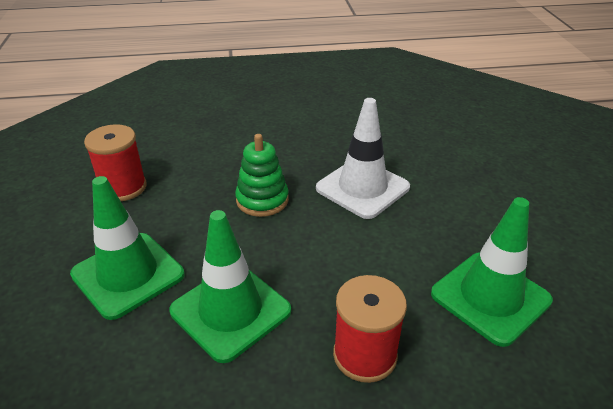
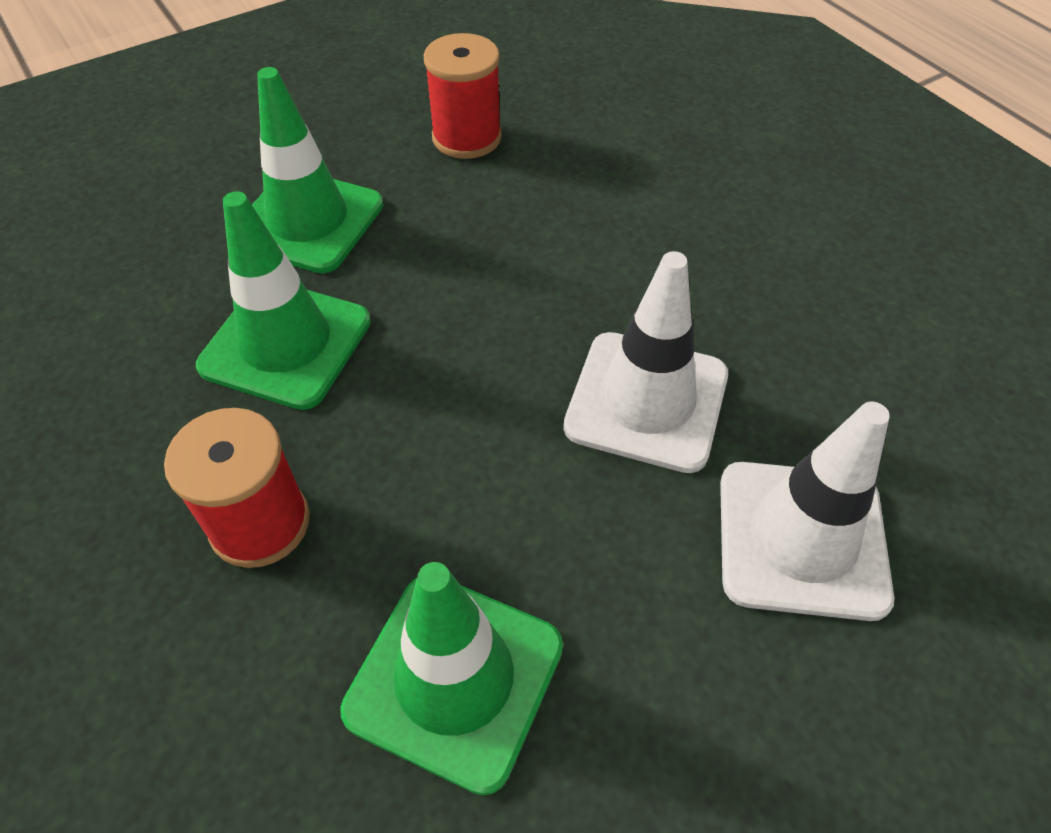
camera: 65 degrees right, 15 degrees up
(262, 200) = (530, 285): green stacking toy -> none
(455, 173) = (801, 539): none -> white traffic cone

